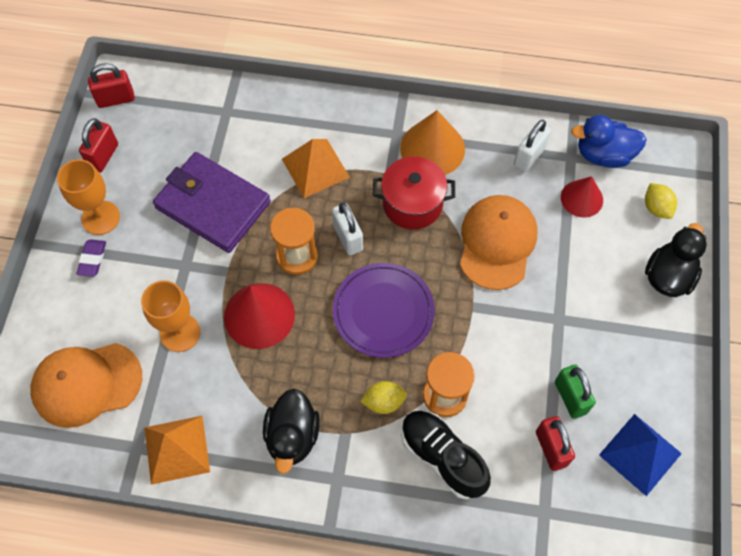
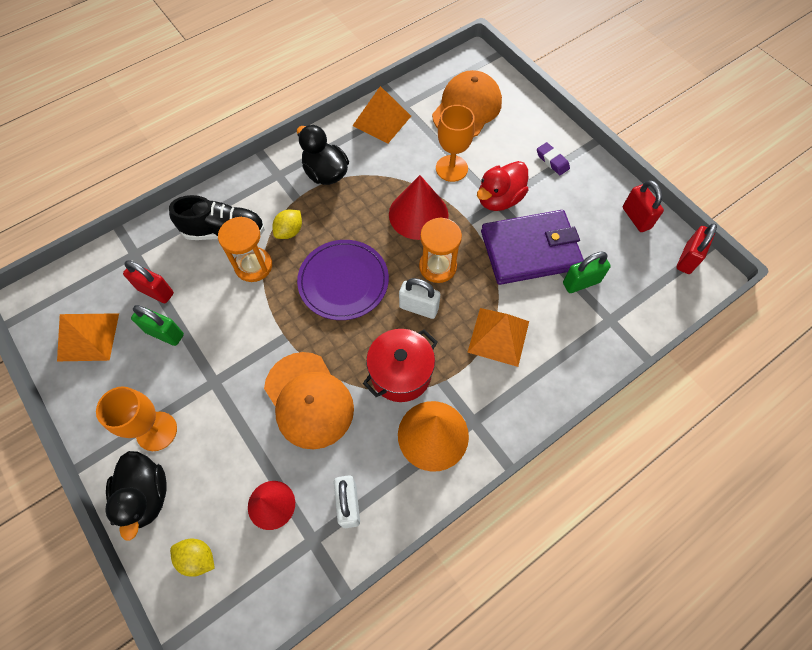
camera: 135 degrees right, 0 degrees up
(100, 218) = (582, 184): orange goblet -> orange goblet (156, 431)
(179, 267) = (499, 199): none -> red duck
(210, 150) = (581, 282): none -> green padlock
(603, 155) = (284, 572): blue duck -> none
(640, 454) = (88, 336): blue pyramid -> orange pyramid

